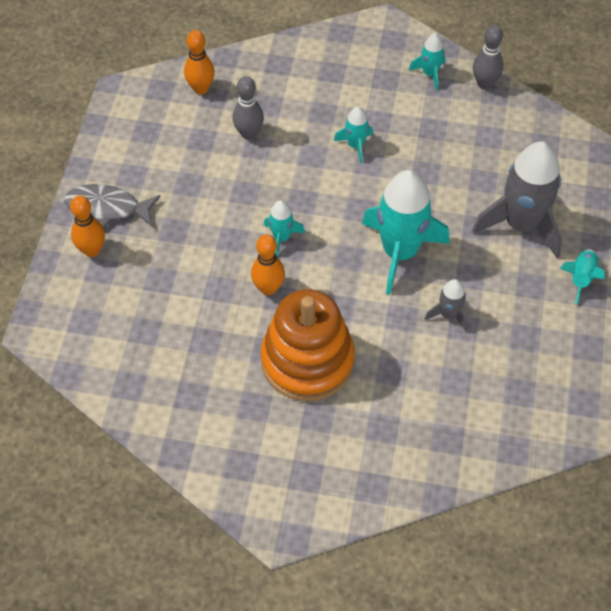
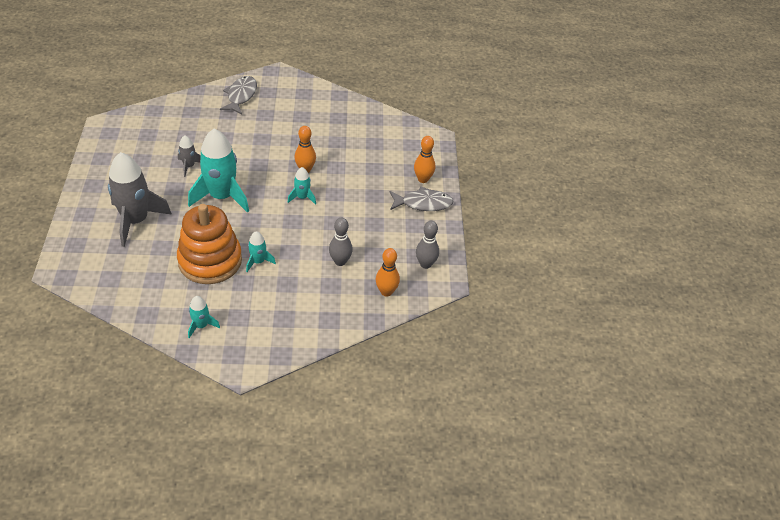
camera: 165 degrees right, 10 degrees down
(307, 361) = (275, 137): orange stacking toy -> orange stacking toy (210, 261)
(357, 471) = (241, 95): none -> grey fish
(484, 83) = (154, 322): grey bowling pin -> grey bowling pin (425, 264)
(581, 278) = (99, 193): turquoise rocket -> none

